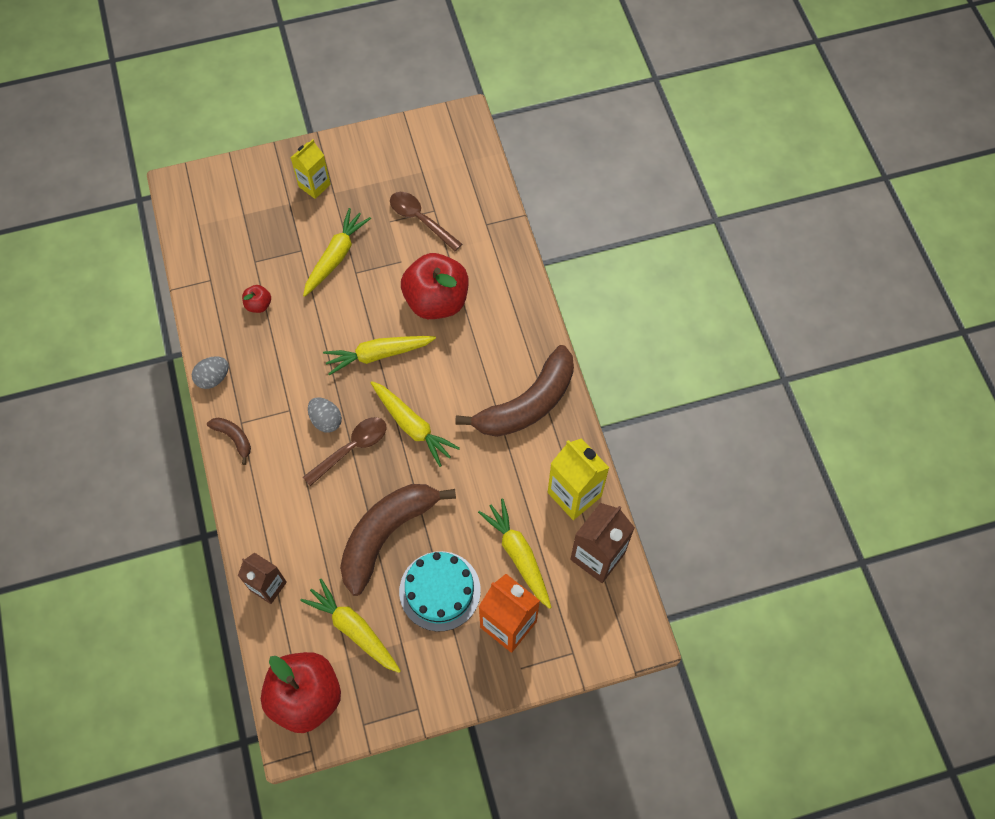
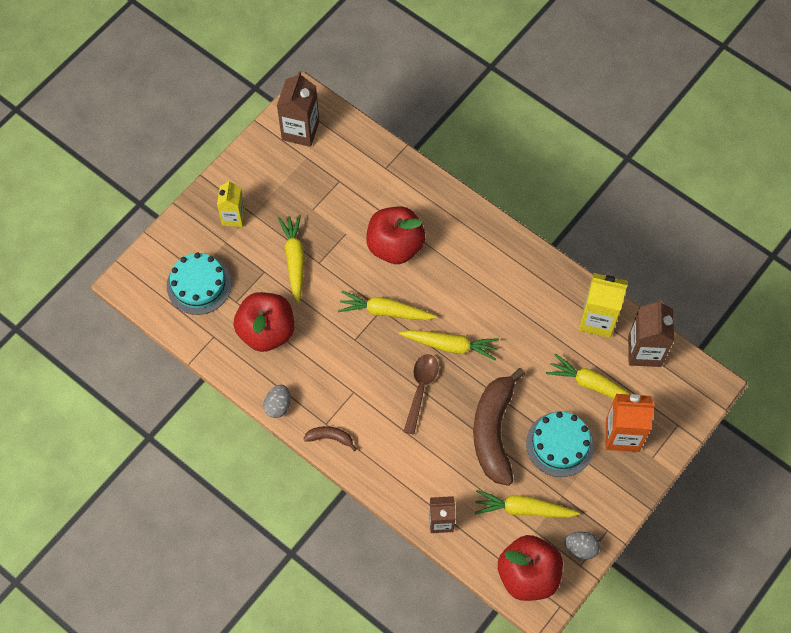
camera: 35 degrees left, 0 degrees up
(235, 226) = (199, 285): none -> turquoise cake
(258, 305) = (266, 331): red apple -> red apple, size x2.34
(326, 420) = (386, 382): grey egg -> grey egg (580, 548)
(378, 355) = (385, 311): yellow carrot -> yellow carrot turned 60 degrees clockwise
(420, 220) = (334, 194): brown spoon -> none
(436, 145) = (300, 131): none -> brown carton
(527, 403) = (517, 278): brown banana -> none

